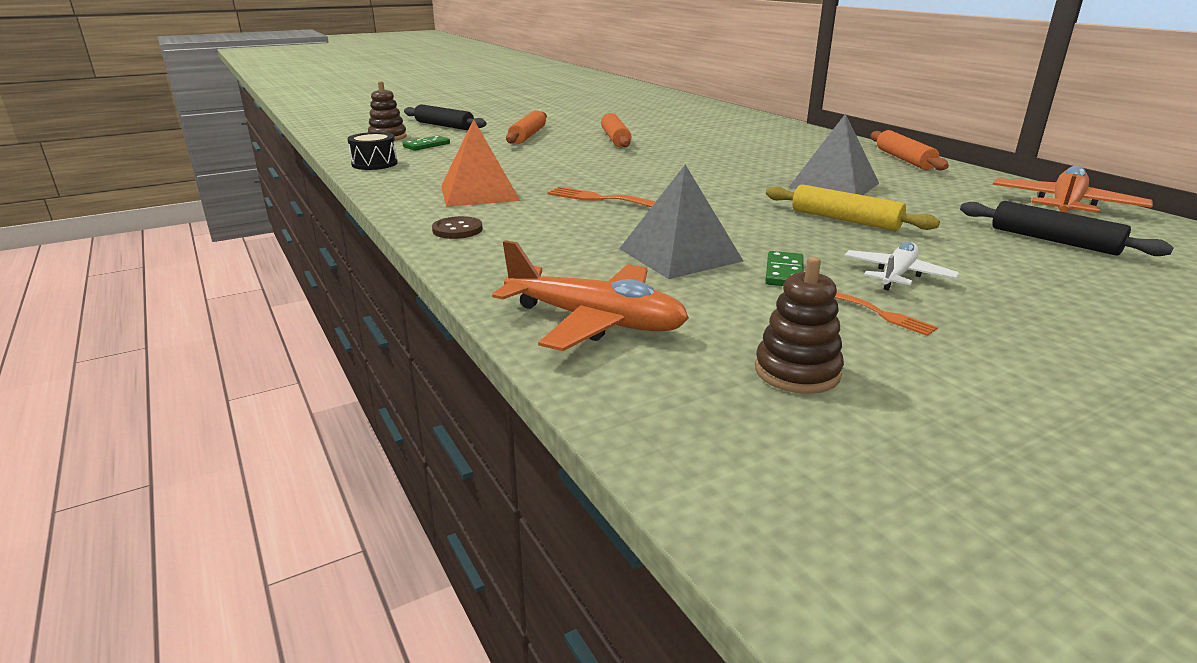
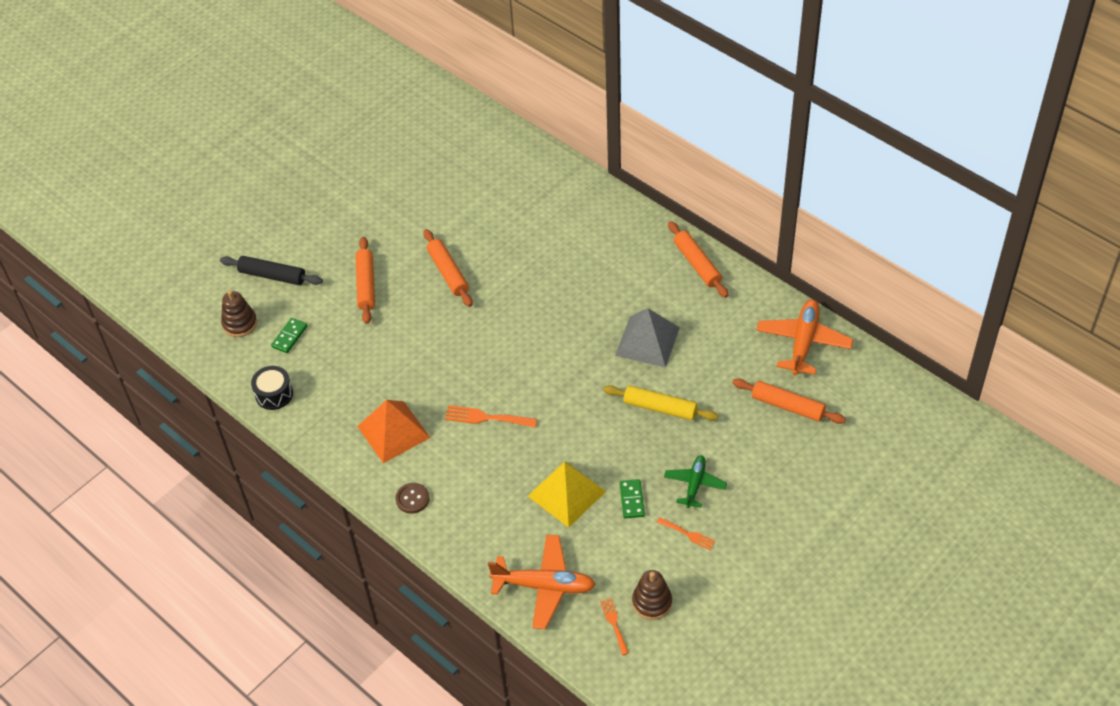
camera: 15 degrees left, 25 degrees up
(680, 254) = (566, 493): grey pyramid -> yellow pyramid
(708, 383) = (614, 624): none -> orange fork
(897, 275) = (695, 484): white plane -> green plane
(1053, 241) = (787, 406): black rolling pin -> orange rolling pin

